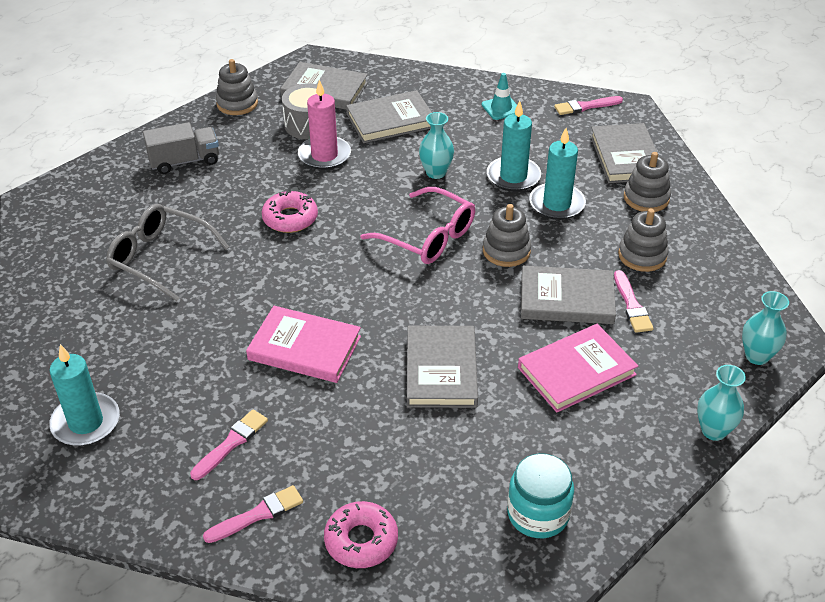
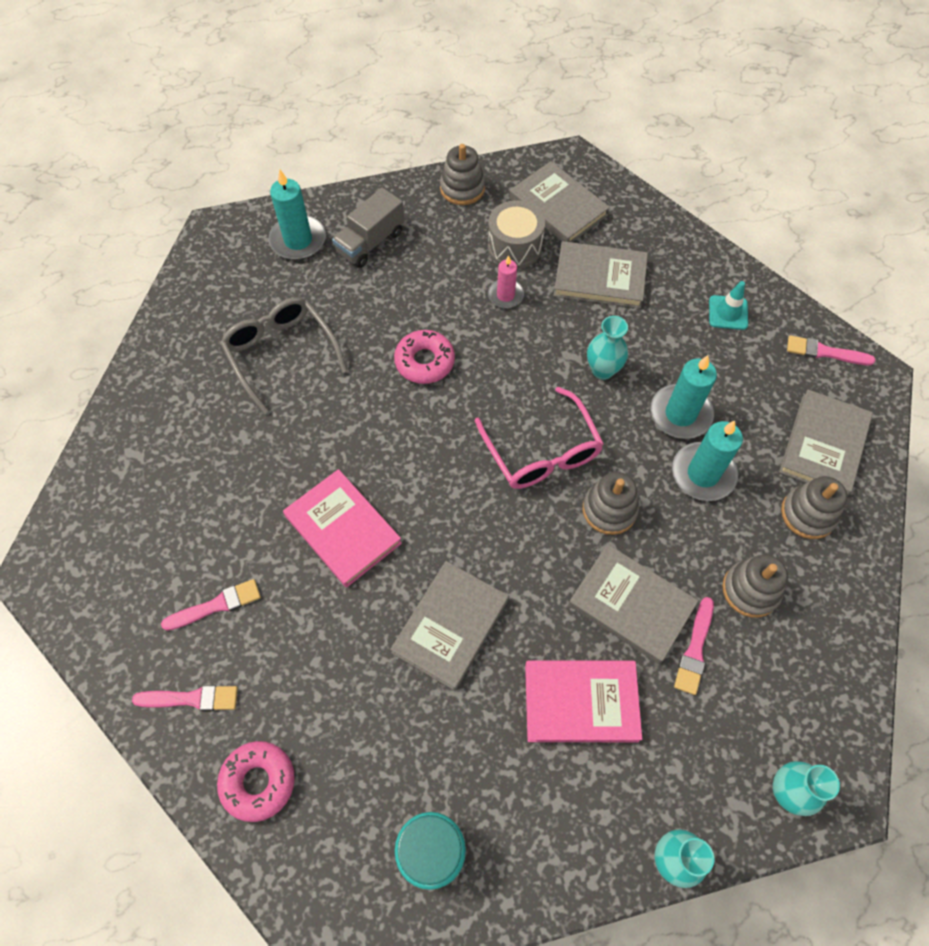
camera: 30 degrees right, 20 degrees up
(86, 422) = (115, 514): turquoise candle -> turquoise candle (298, 240)
(184, 161) = (370, 242): grey truck -> grey truck turned 120 degrees clockwise
(324, 155) = (505, 295): pink candle -> pink candle, size x0.62

